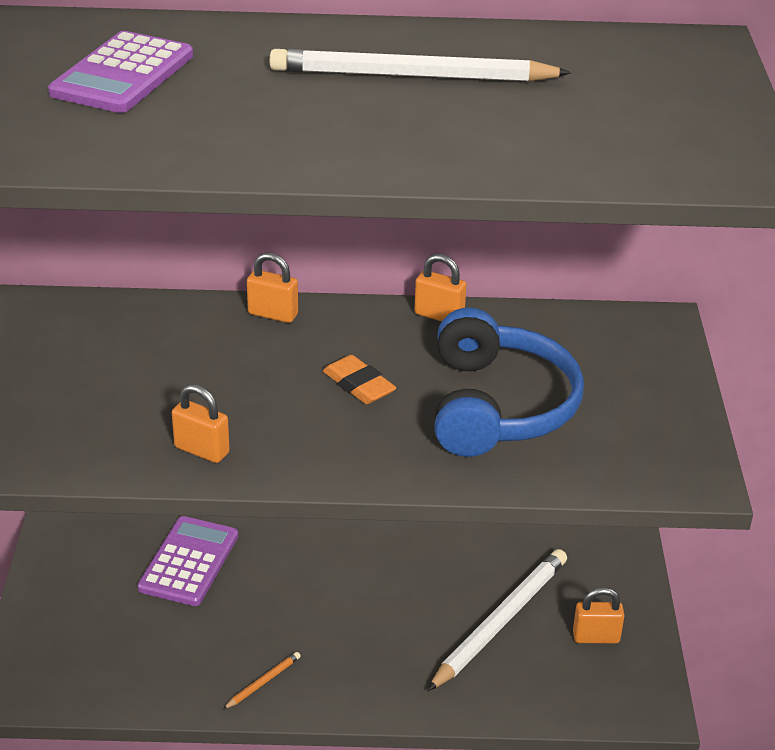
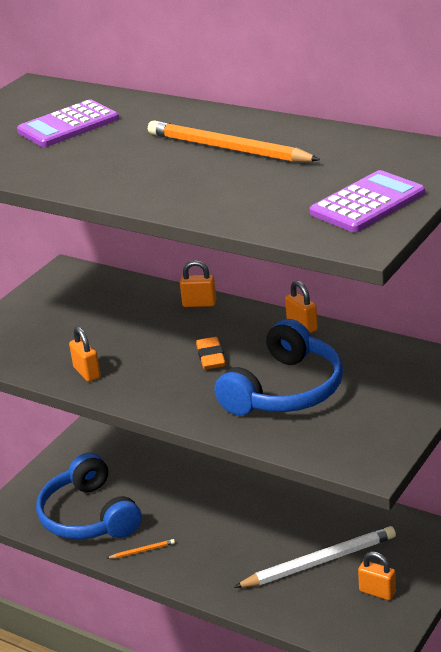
camera: 35 degrees right, 5 degrees down
(149, 657) = (89, 516): none -> blue headphones
(189, 562) = (153, 468): purple calculator -> purple calculator (367, 203)
(273, 314) = (199, 304): orange padlock -> orange padlock turned 45 degrees counterclockwise
(412, 76) = (228, 148): white pencil -> orange pencil

